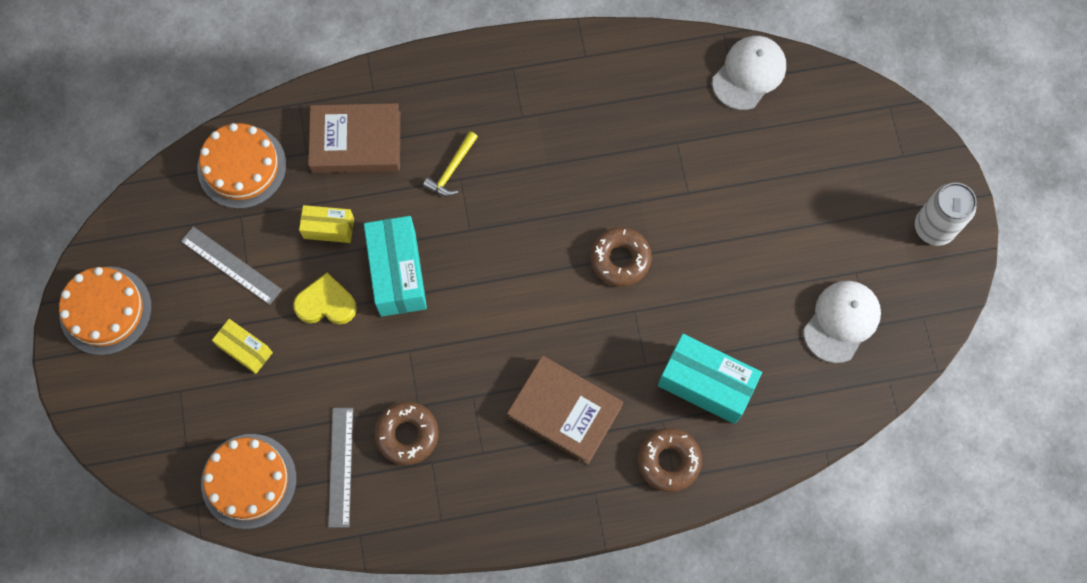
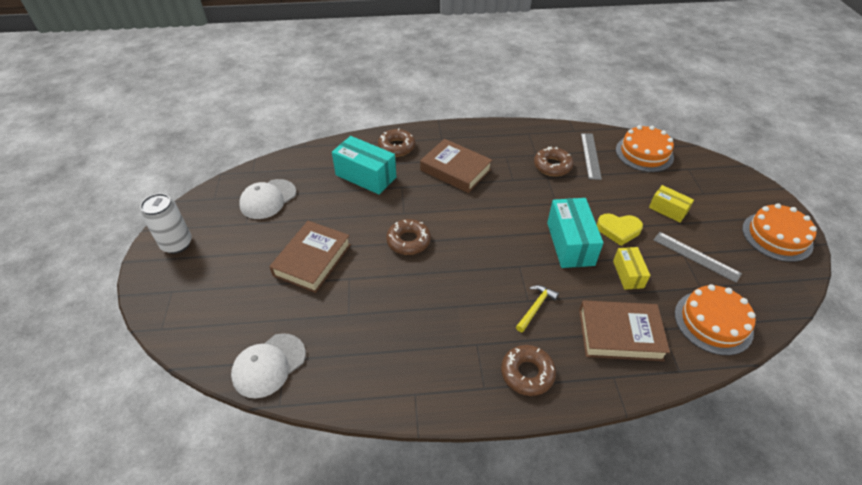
camera: 175 degrees left, 25 degrees down
(329, 228) = (628, 274): yellow box -> yellow box turned 75 degrees clockwise
(466, 87) = (527, 373): none -> brown donut
(743, 217) = (312, 260): none -> brown book

